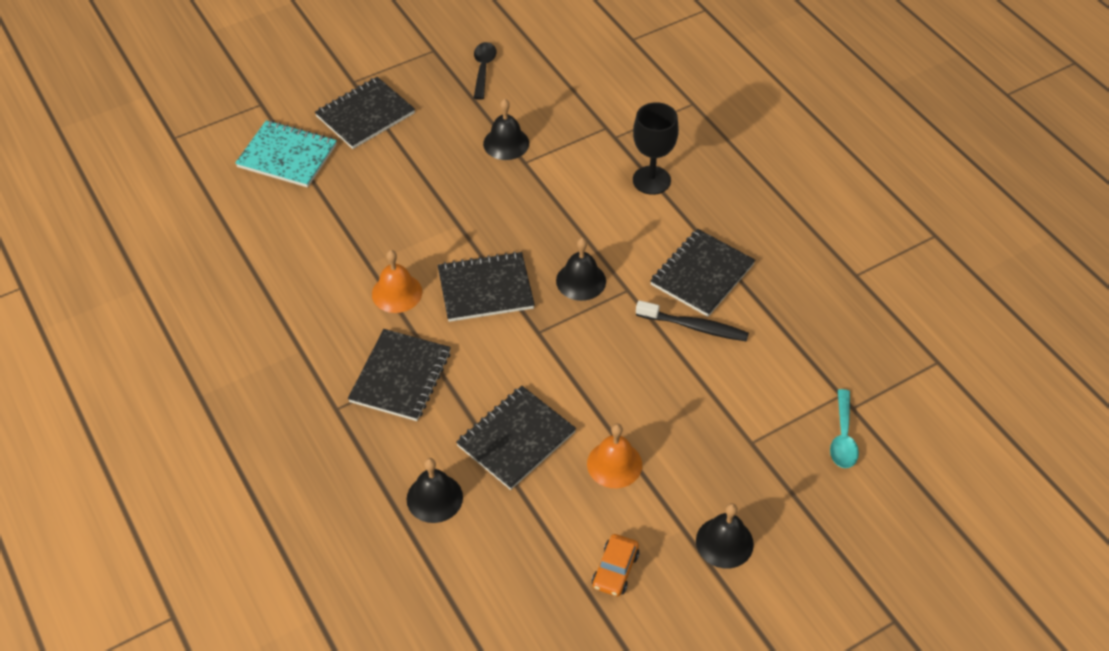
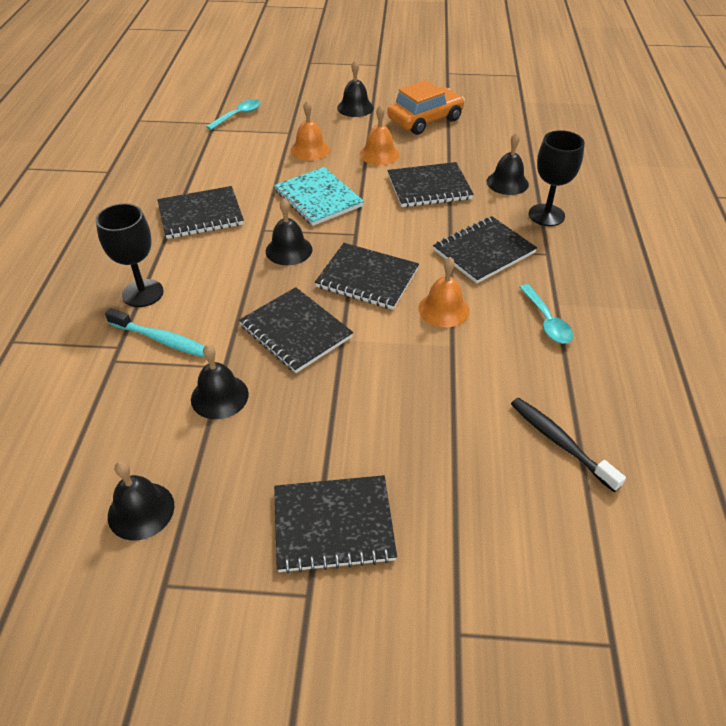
camera: 145 degrees left, 5 degrees down
(287, 156) = (466, 517): turquoise notebook -> turquoise notebook (318, 198)
(301, 327) = (546, 321): none -> turquoise spoon
(363, 466) = (546, 215): none -> black goblet
(483, 69) = (141, 510): black spoon -> black bell
(500, 212) = (296, 331): none -> black notebook
(590, 156) = (162, 340): none -> turquoise toothbrush
(615, 570) = (425, 120): orange car -> orange car, size x1.85
(694, 327) = (247, 191): black toothbrush -> black toothbrush (560, 442)
(698, 425) = (310, 149): none -> orange bell

